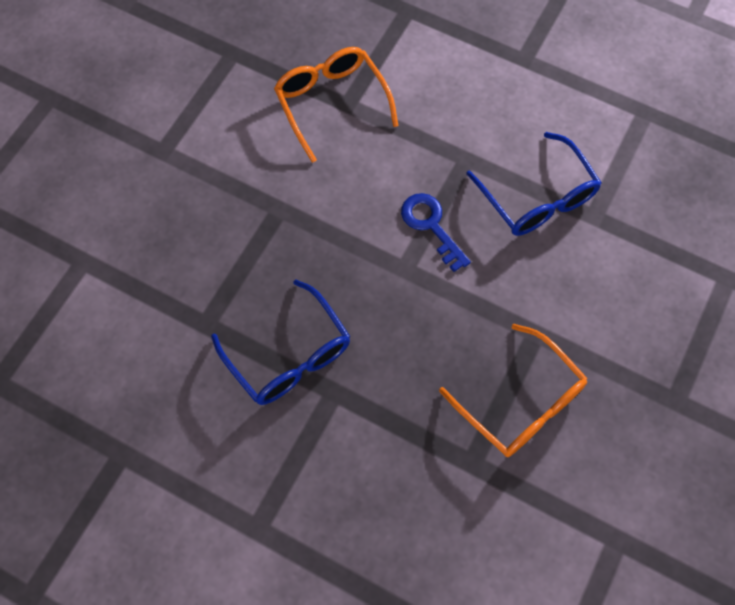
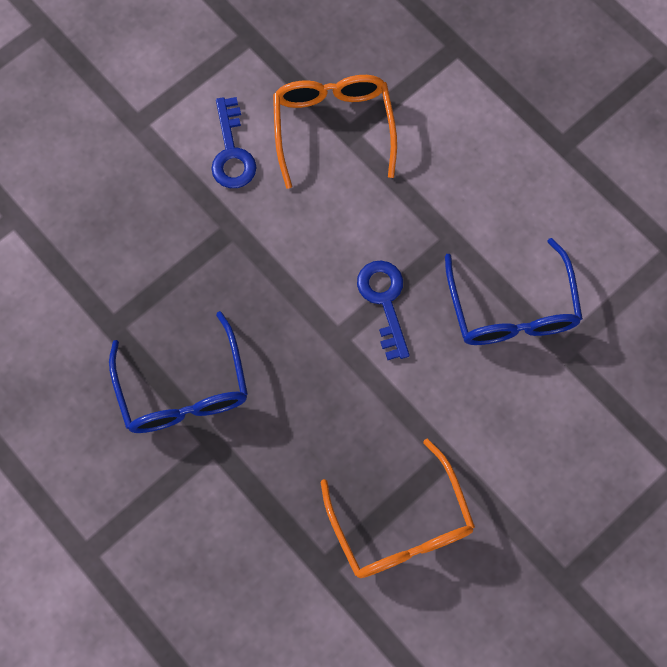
camera: 20 degrees right, 5 degrees up
(254, 148) = (232, 152): none -> blue key

